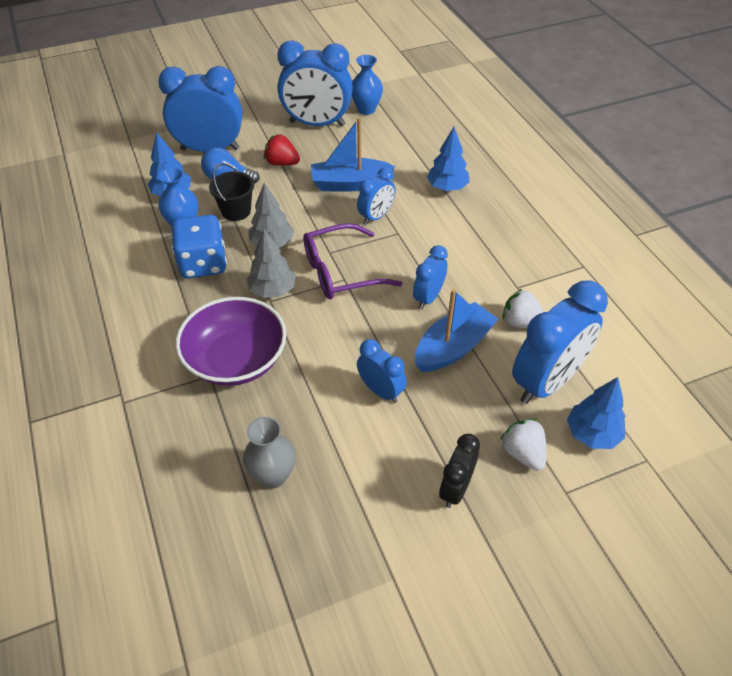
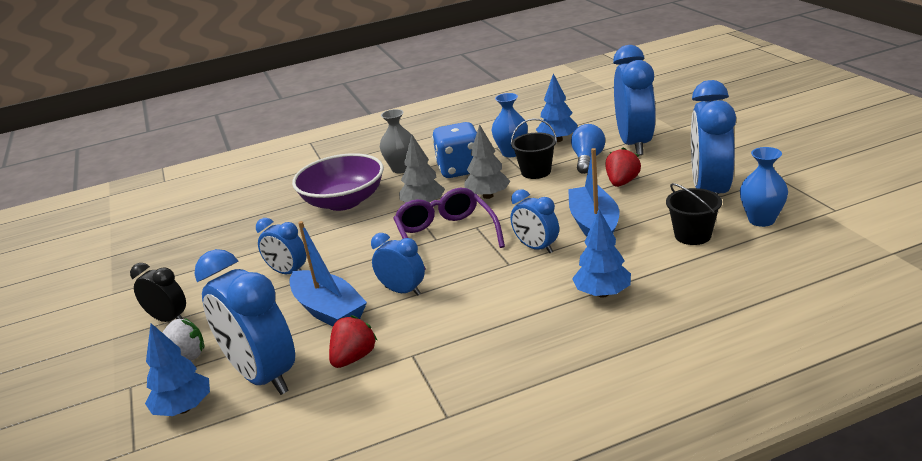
camera: 95 degrees right, 20 degrees down
(273, 476) = (225, 233): grey vase -> grey vase (401, 168)
(378, 140) = (693, 235): none -> black bucket
(381, 391) = (288, 272): blue clock -> blue clock turned 75 degrees clockwise
(521, 322) = (354, 358): white strawberry -> red strawberry

